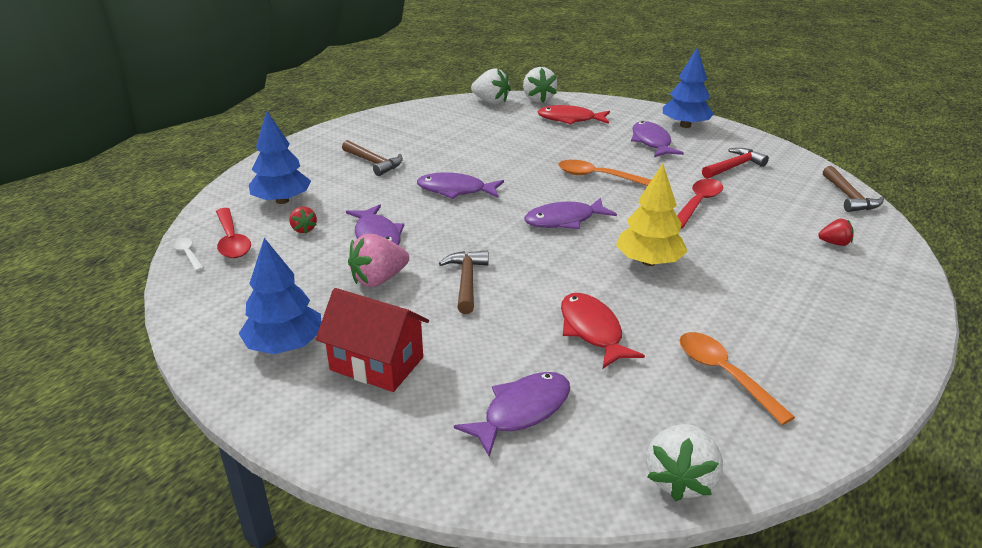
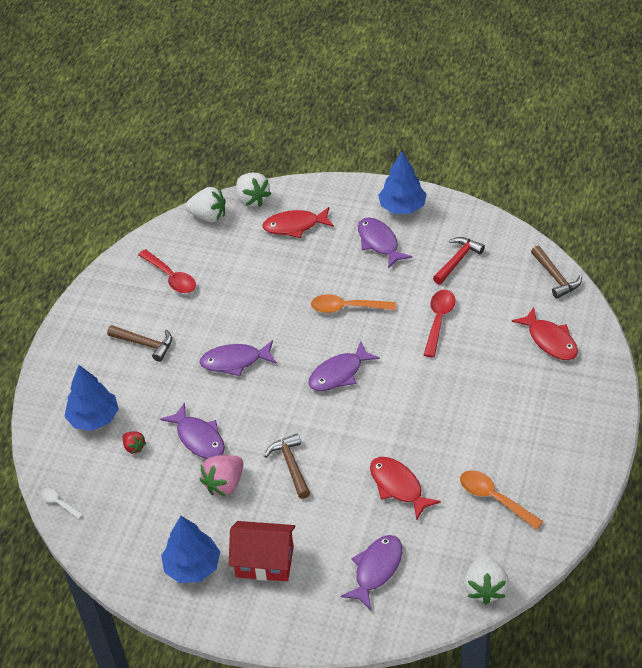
camera: 15 degrees left, 15 degrees up
(232, 241) = (84, 478): red spoon -> red spoon (171, 277)
(649, 261) = (418, 403): yellow tree -> none
(834, 243) = (550, 340): red strawberry -> red fish

